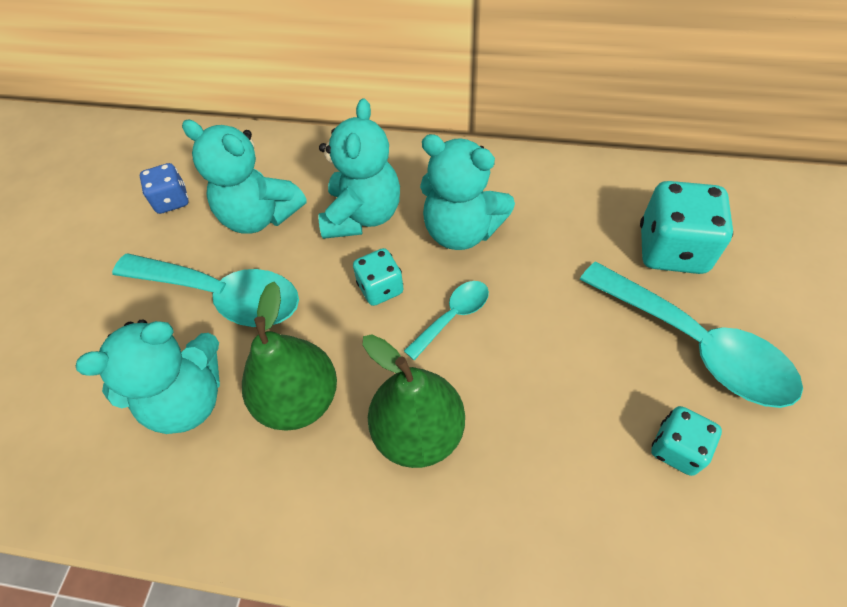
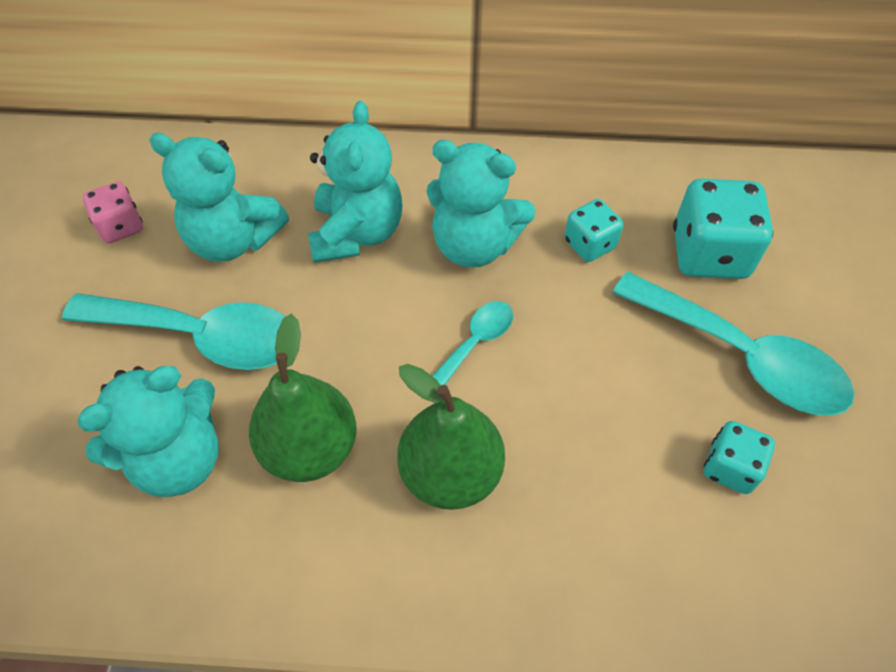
camera: 10 degrees left, 0 degrees up
(172, 200) = (121, 226): blue dice -> pink dice
(380, 288) = (388, 316): turquoise dice -> turquoise dice (589, 244)

